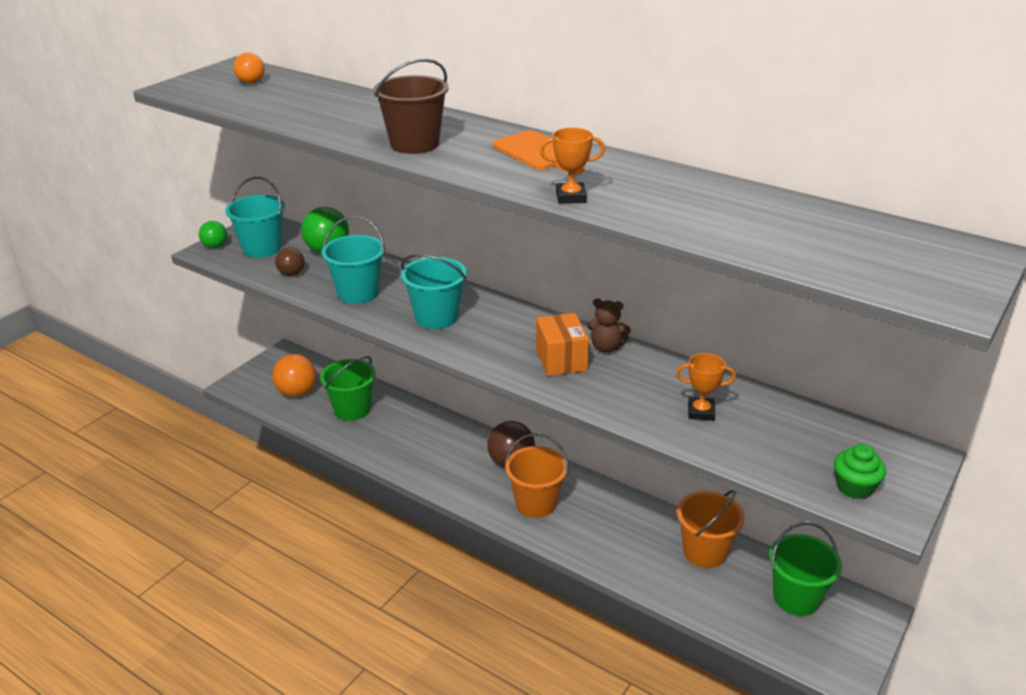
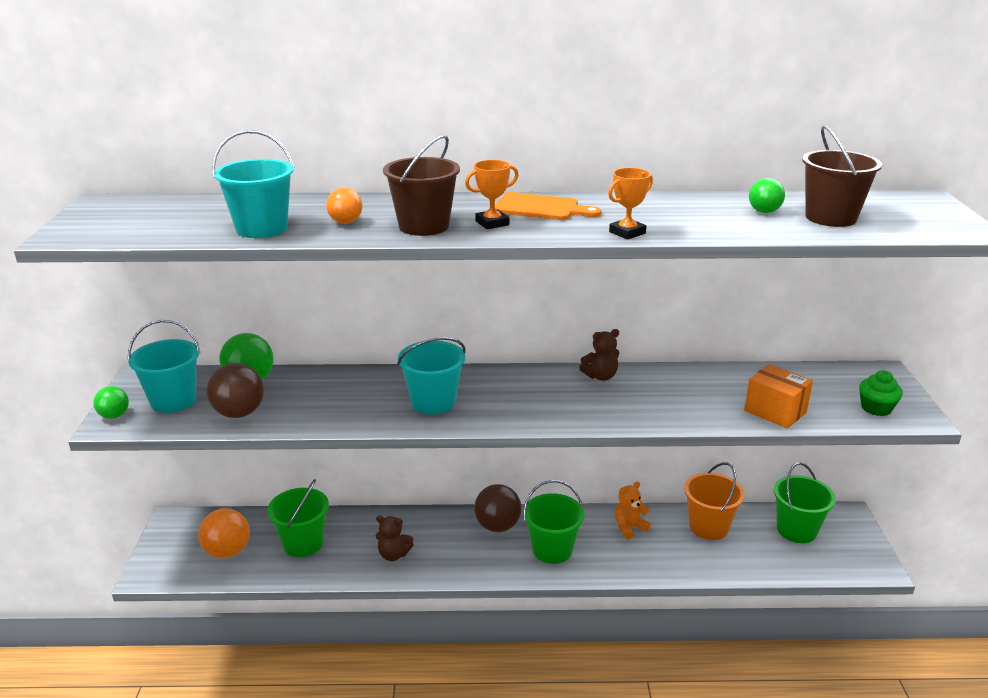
camera: 35 degrees left, 5 degrees down
(251, 82) = (151, 213): orange ball -> orange ball (345, 222)
(291, 274) = (239, 413): brown ball -> brown ball, size x1.69
(358, 293) = (331, 407): turquoise bucket -> turquoise bucket (261, 228)
(407, 448) = (393, 555): none -> brown teddy bear
(536, 503) = (552, 549): orange bucket -> green bucket
(561, 360) = (580, 398): orange box -> orange box (775, 411)
(626, 516) = (629, 527): none -> orange teddy bear
(701, 412) = (725, 397): orange trophy -> orange trophy (492, 223)
(749, 214) = (764, 212): none -> green ball
(812, 241) = (830, 217): none -> brown bucket

